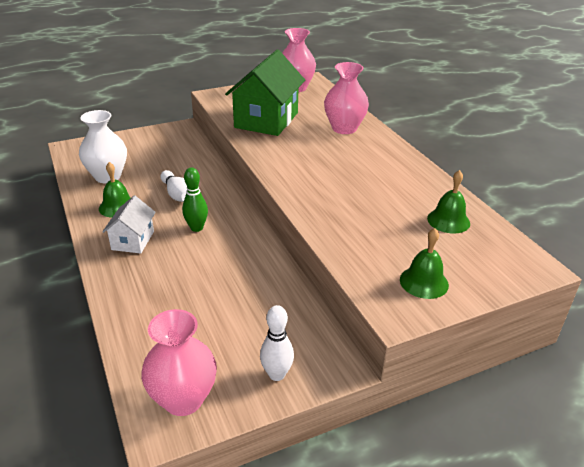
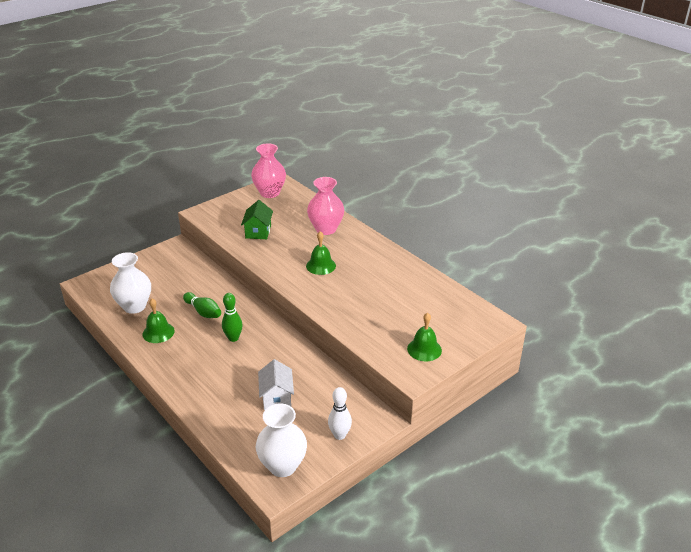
camera: 15 degrees left, 0 degrees up
(133, 240) = (187, 359): white house -> white house (277, 397)
(177, 194) = (203, 312): white bowling pin -> green bowling pin
(183, 399) = (282, 466): pink vase -> white vase
(266, 120) = (258, 231): green house -> green house, size x0.54
(448, 220) = (429, 298): green bell -> green bell (321, 265)

